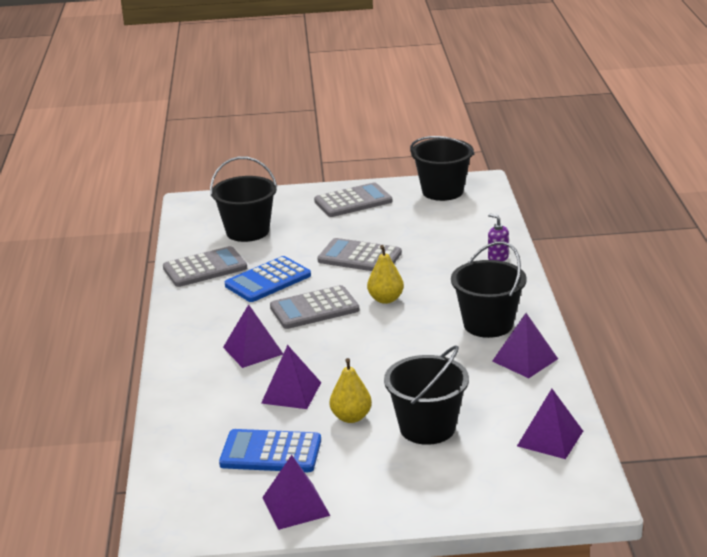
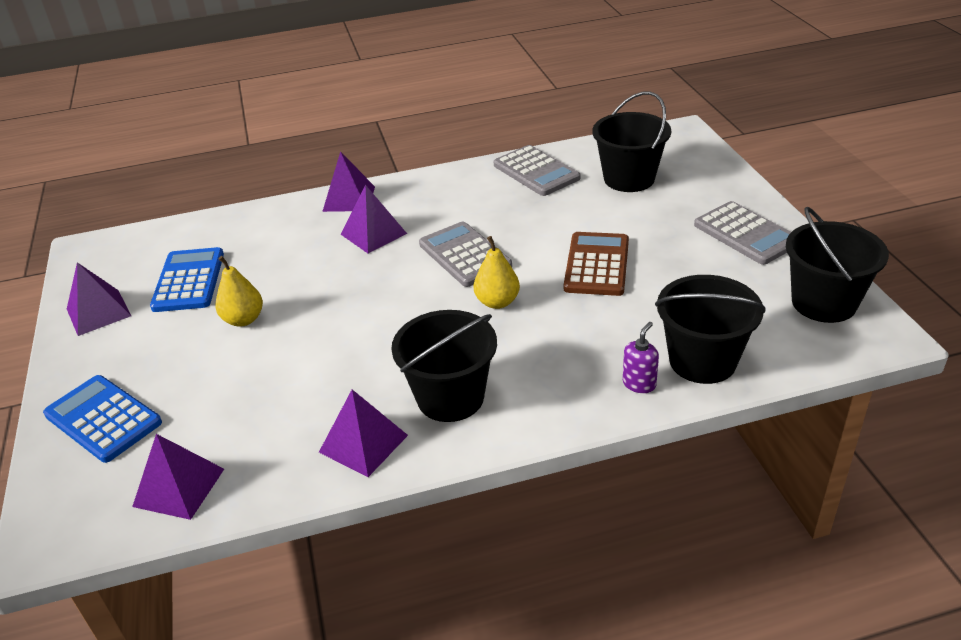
camera: 80 degrees right, 10 degrees up
(268, 280) = (520, 213): blue calculator -> blue calculator (103, 419)
(291, 392) = (293, 272): purple pyramid -> purple pyramid (349, 199)
(359, 257) = (597, 265): grey calculator -> brown calculator
(427, 428) = (216, 378): black bucket -> black bucket (702, 361)

